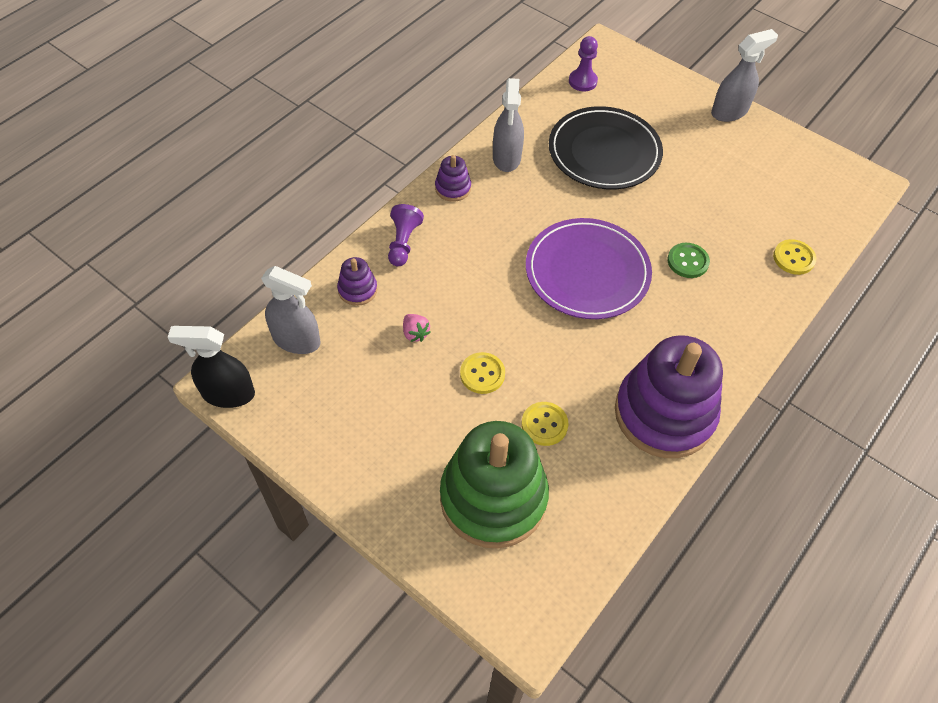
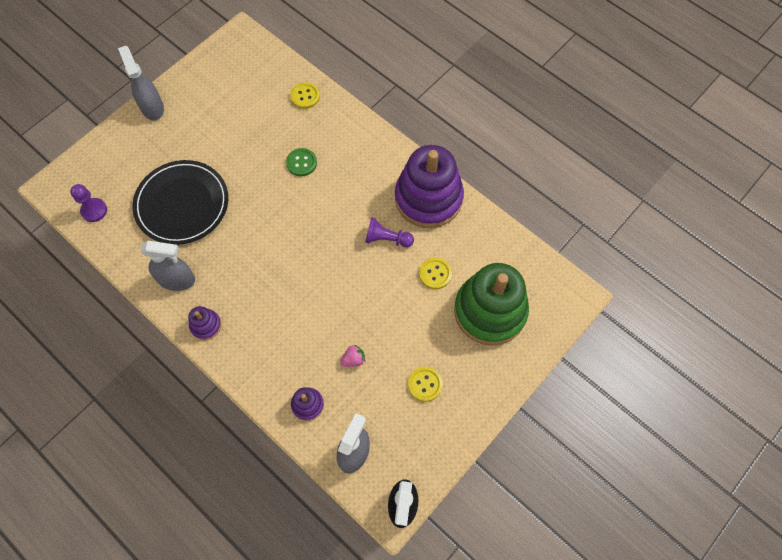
camera: 85 degrees left, 10 degrees up
(403, 243) = (261, 367): purple pawn -> purple pawn (387, 239)
(482, 374) = (392, 312): yellow button -> yellow button (425, 384)
(587, 272) = (305, 231): purple plate -> none

